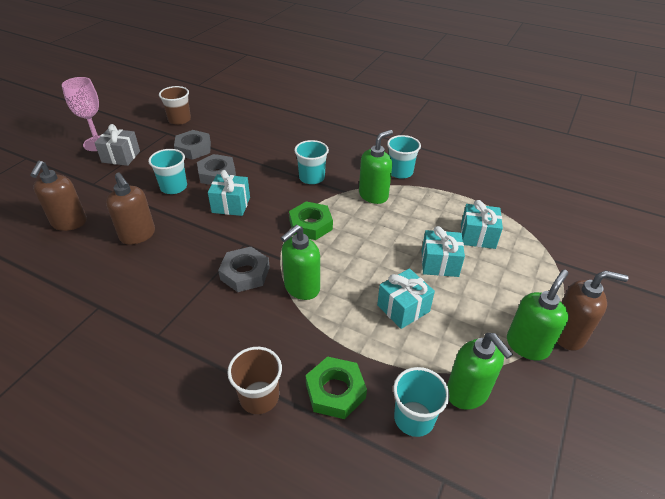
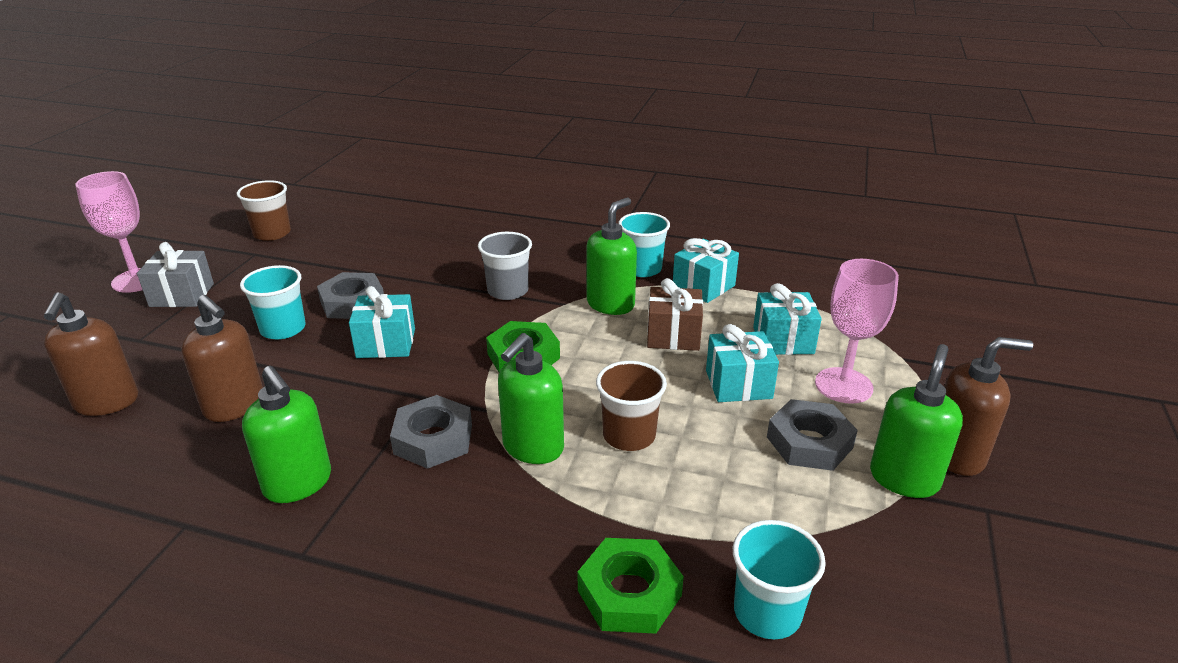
camera: 10 degrees left, 10 degrees down
(193, 148) = (304, 271): grey nut -> grey nut (809, 442)
(259, 397) = (504, 623): brown cup -> brown cup (629, 435)
(312, 178) = (508, 291): turquoise cup -> grey cup
(403, 308) = (702, 454): turquoise gift -> turquoise gift (703, 286)
(407, 223) = (673, 335): none -> brown gift
(467, 393) = (838, 561): green soap dispenser -> green soap dispenser (298, 483)
(508, 274) = (843, 385): none -> pink goblet

